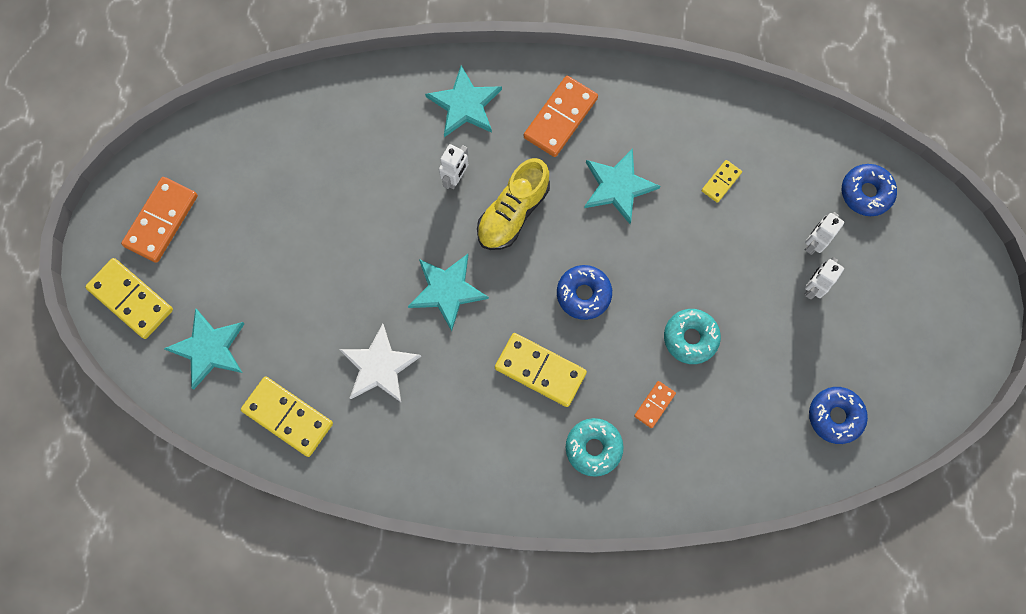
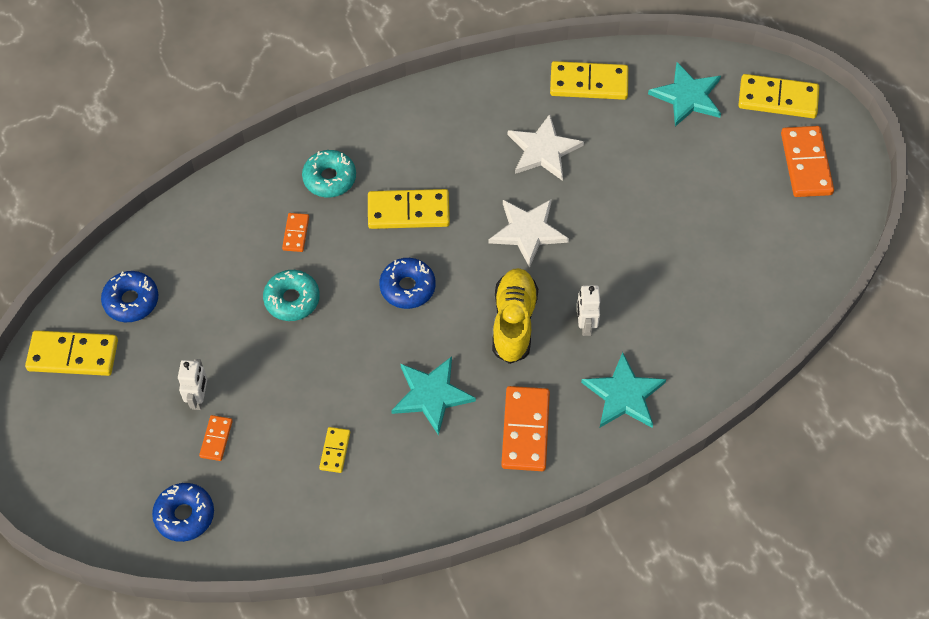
camera: 150 degrees right, 15 degrees down
(447, 290) = (528, 231): turquoise star -> white star
(813, 243) = (216, 439): white robot -> orange domino
(908, 388) = (73, 355): none -> yellow domino

